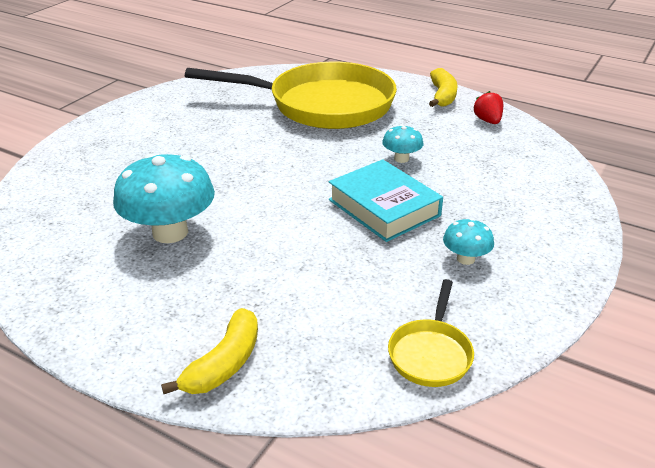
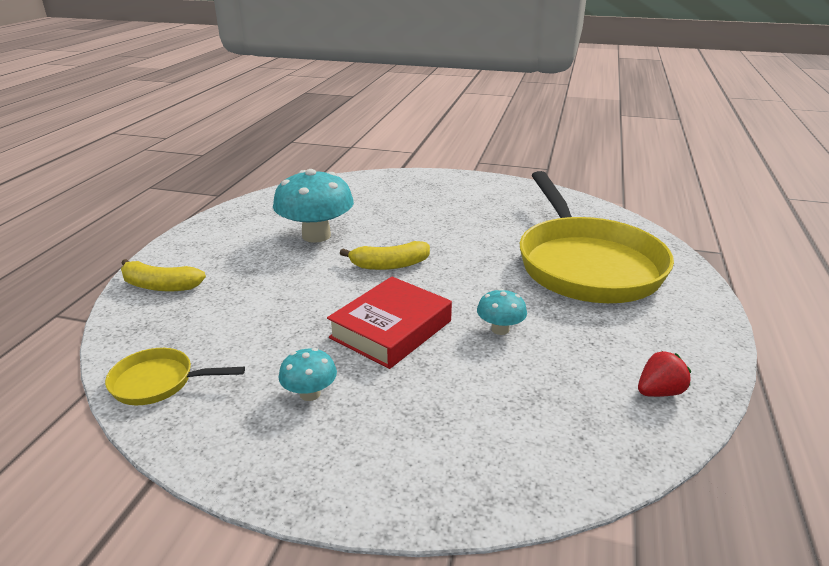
camera: 75 degrees right, 5 degrees down
(384, 207) = (391, 329): turquoise book -> red book
(442, 96) = (699, 344): yellow banana -> yellow banana (389, 265)

